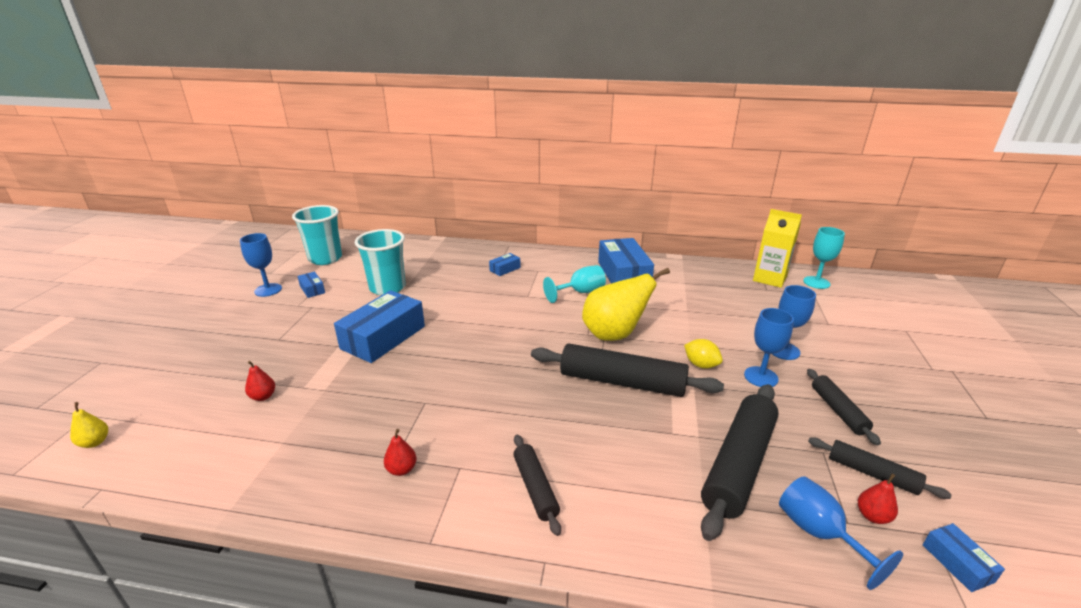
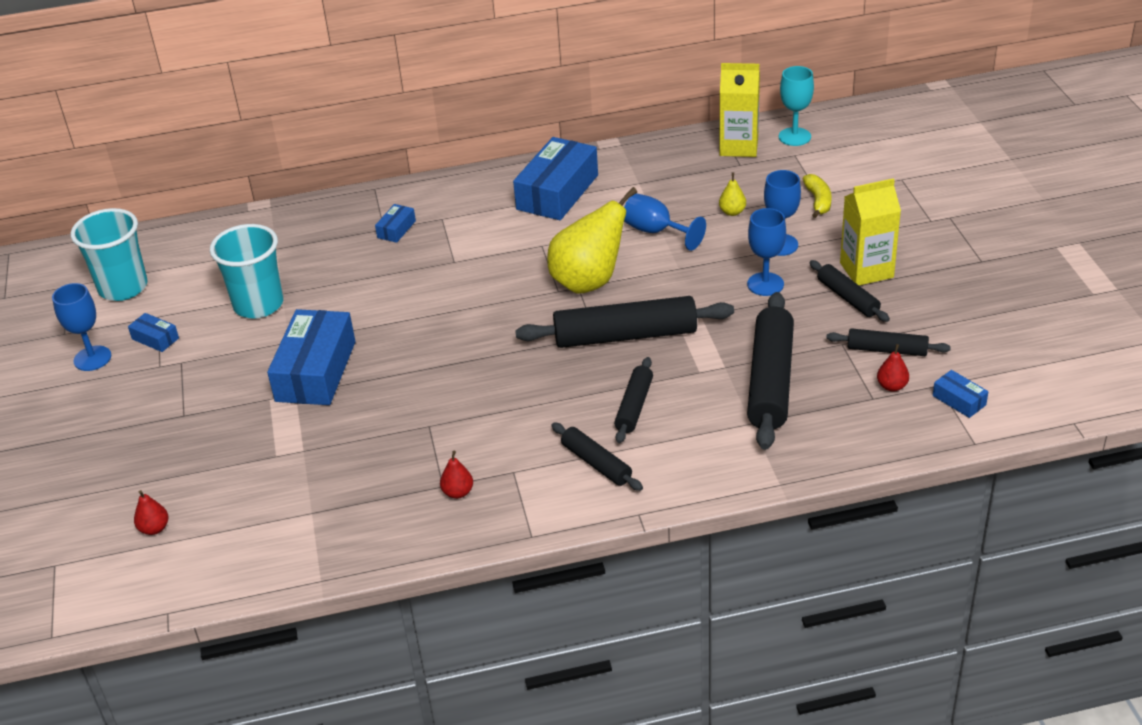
camera: 20 degrees left, 10 degrees up
(95, 442) = (102, 583): yellow pear -> yellow pear (732, 212)
(263, 396) = (239, 480): red pear -> red pear (154, 528)
(580, 292) = (517, 236): turquoise goblet -> none
(598, 444) = (634, 406): none -> black rolling pin
(623, 274) = (557, 192): blue box -> blue box turned 60 degrees clockwise
(701, 365) = (699, 289): yellow lemon -> none
(819, 533) = (852, 415): blue goblet -> blue goblet (656, 231)
(826, 328) = (818, 201): none -> yellow banana
(861, 392) = (866, 270): none -> yellow carton

